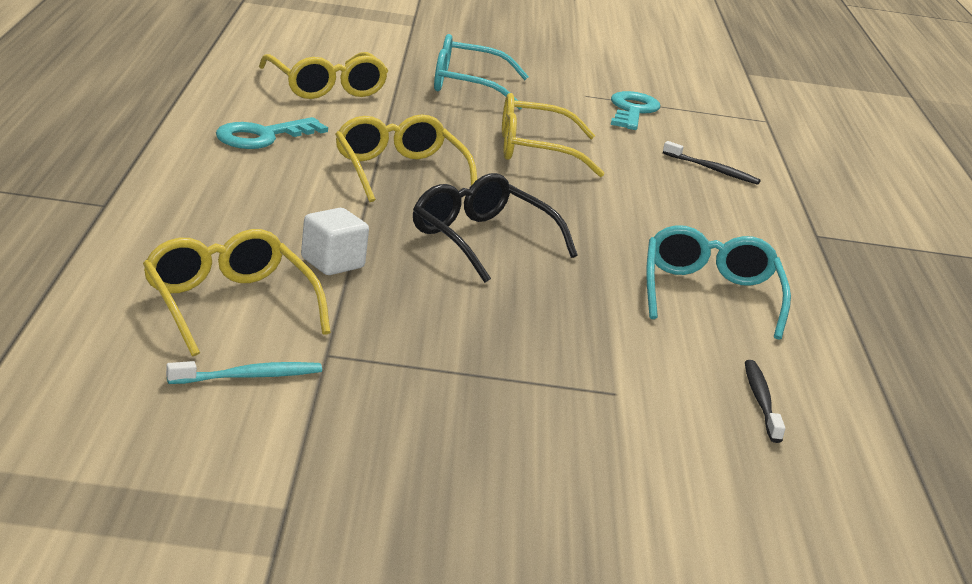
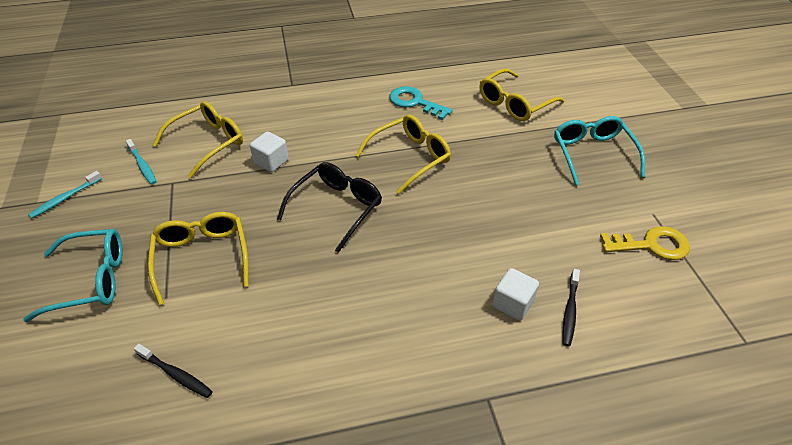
camera: 80 degrees right, 20 degrees up
(298, 470) = (65, 198): none -> turquoise toothbrush
(535, 150) = (505, 206): yellow glasses -> yellow glasses (202, 258)
(632, 111) = (651, 245): turquoise key -> yellow key
(695, 190) = (513, 304): none -> white cube
(709, 295) = (323, 331): turquoise glasses -> turquoise glasses (91, 280)
(761, 401) = (176, 374): black toothbrush -> black toothbrush turned 45 degrees clockwise

